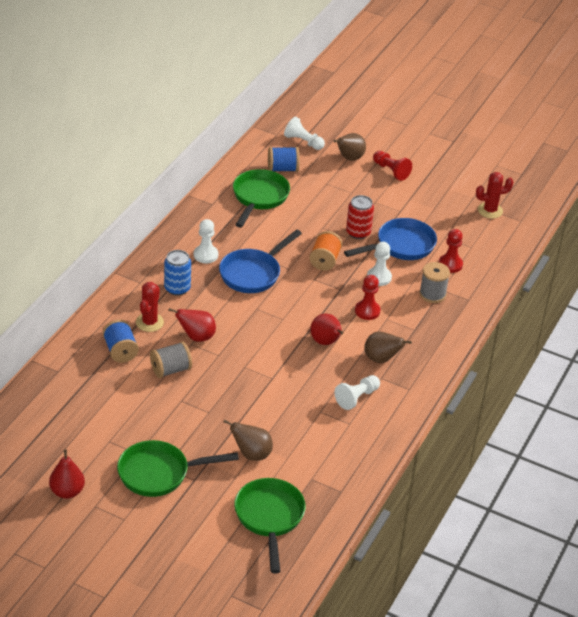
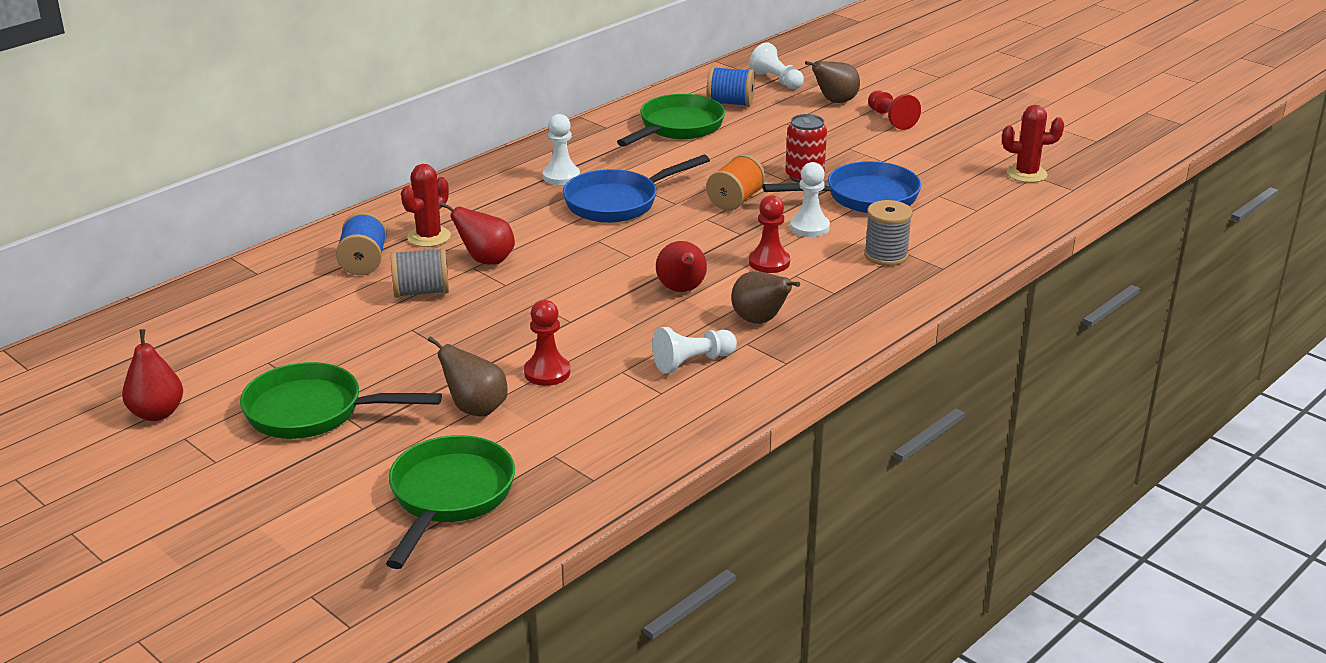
camera: 20 degrees right, 10 degrees down
(177, 288) = (495, 206): blue can -> none
(450, 264) = (932, 225): red pawn -> red pawn (547, 372)

